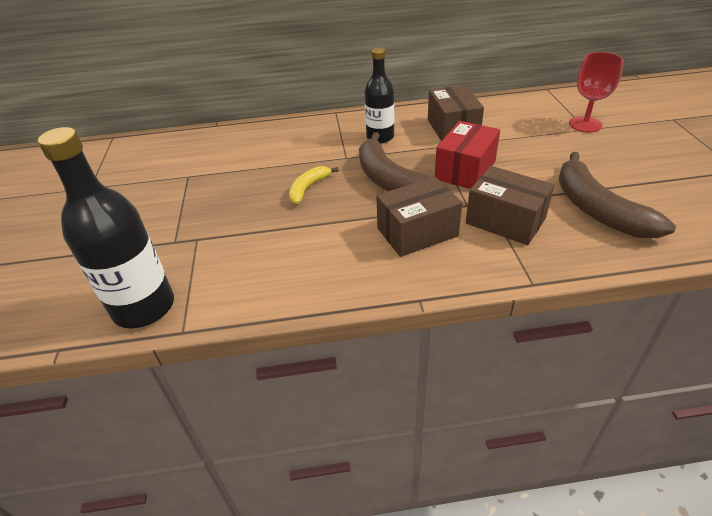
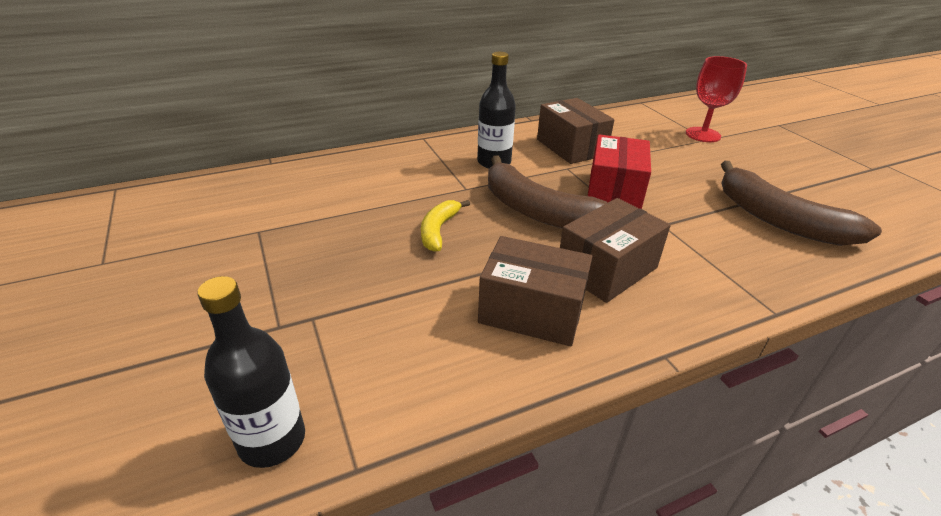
camera: 20 degrees left, 5 degrees down
(144, 307) = (272, 440): black bottle -> black bottle, size x0.65
(505, 221) = (696, 243): brown box -> brown box (531, 311)

